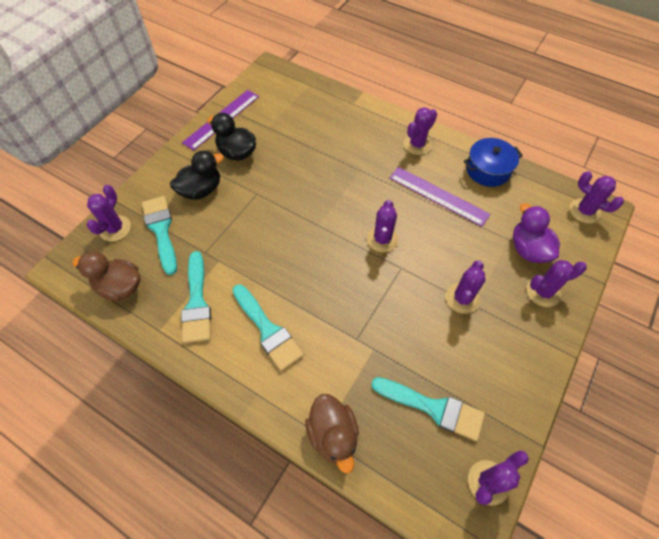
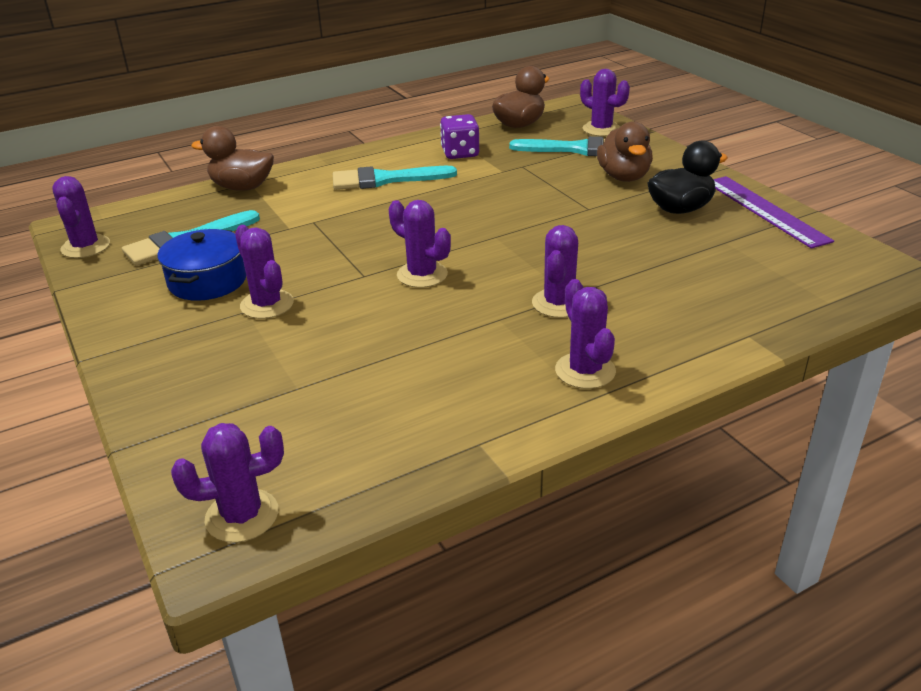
camera: 120 degrees right, 25 degrees down
(197, 302) = (460, 153): turquoise brush -> purple dice
(201, 190) = (624, 177): black duck -> brown duck
(438, 196) = (450, 350): purple ruler -> none
(488, 170) = (454, 432): blue pot -> blue pot (207, 281)
(528, 249) = (259, 398): purple duck -> none
(543, 292) = (185, 377): purple cactus -> purple cactus (558, 303)

